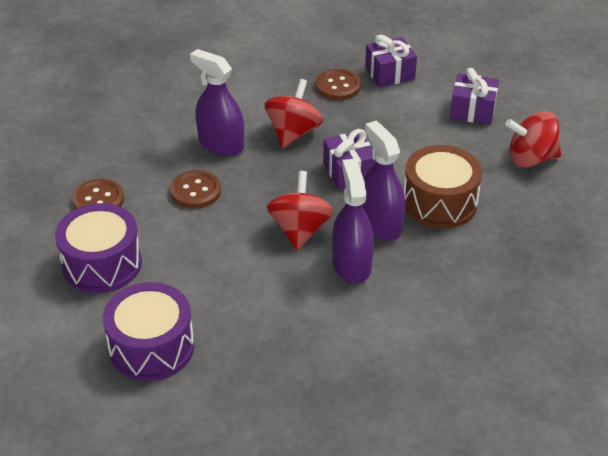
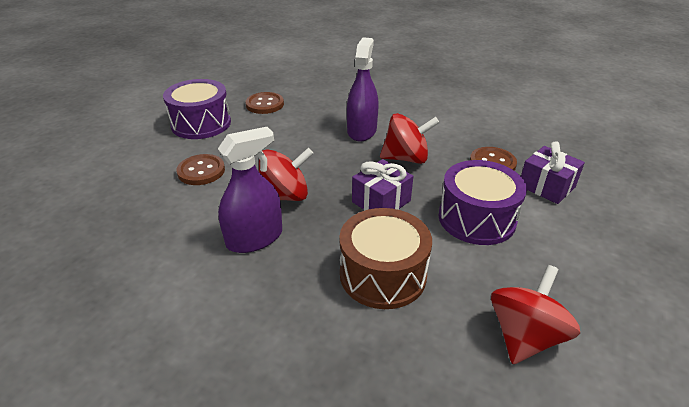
camera: 65 degrees right, 5 degrees down
(151, 347) = (121, 166): purple drum -> purple drum (476, 218)
(195, 191) = (299, 136): brown button -> brown button (201, 171)
(380, 224) = (322, 241): purple spray bottle -> none
(472, 110) = (557, 259): purple gift -> none
(531, 159) = (524, 336): red spinning top -> red spinning top turned 60 degrees clockwise

